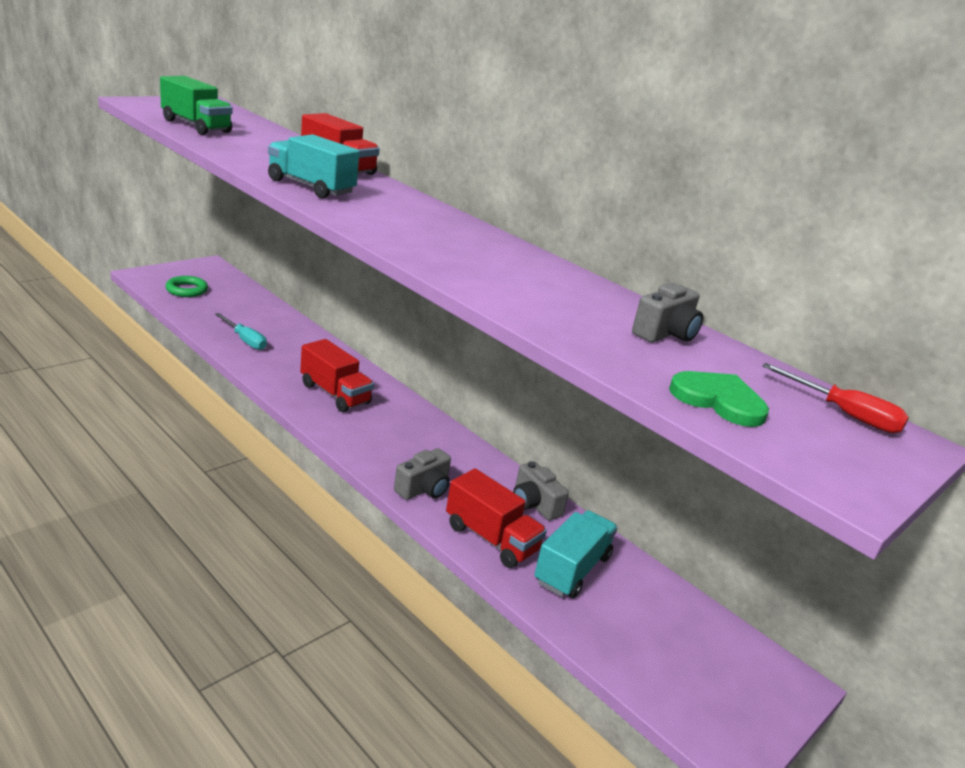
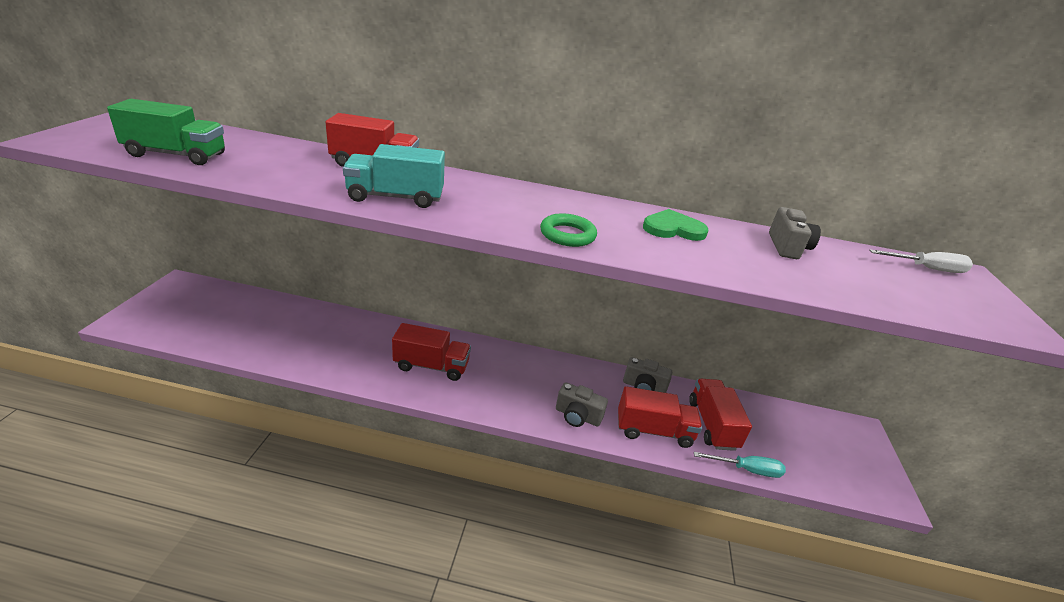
camera: 35 degrees left, 5 degrees up
(187, 290) = (189, 320): green ring -> green ring (567, 235)
(245, 340) = (304, 349): turquoise screwdriver -> turquoise screwdriver (747, 470)
(424, 489) = (577, 416): grey camera -> grey camera turned 105 degrees clockwise
(572, 569) = (712, 424): turquoise truck -> red truck
(718, 400) = (892, 292): green heart -> green heart (673, 229)
(844, 414) = (926, 268): red screwdriver -> white screwdriver

